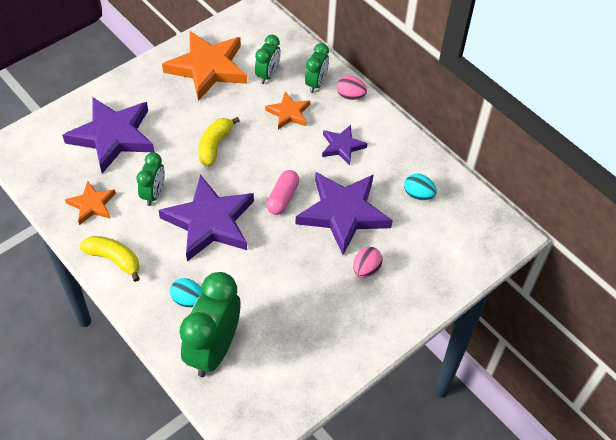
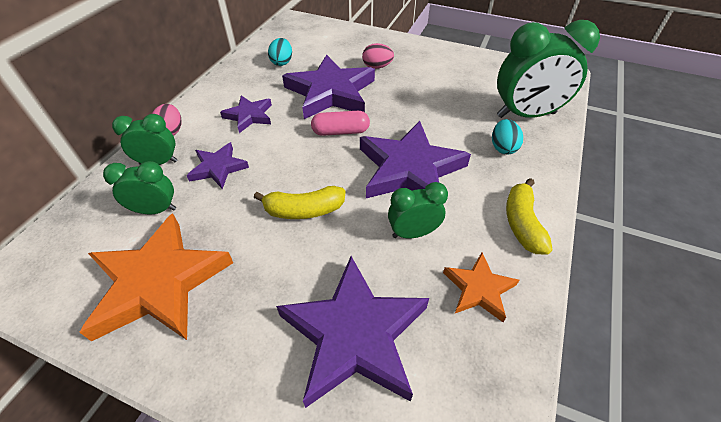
camera: 115 degrees left, 5 degrees down
(288, 113) = (218, 168): orange star -> purple star

